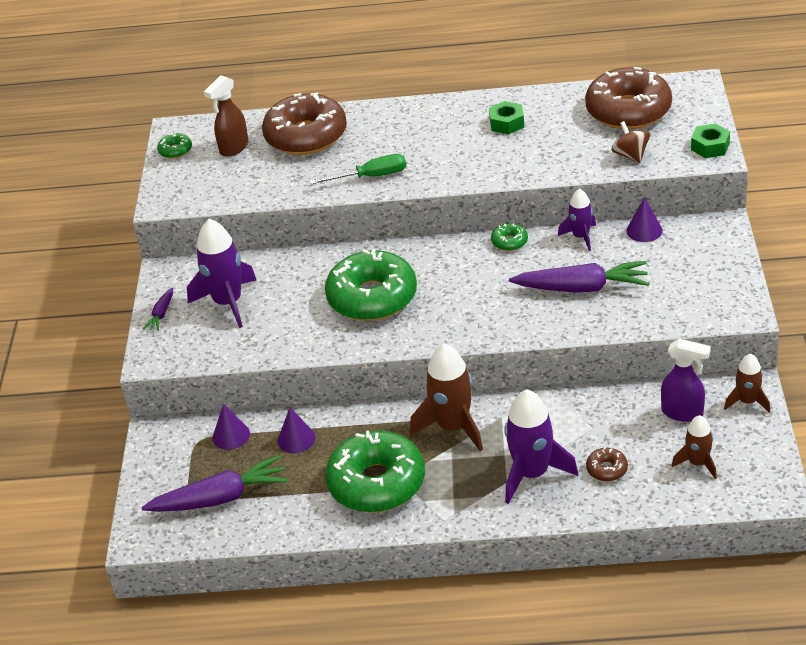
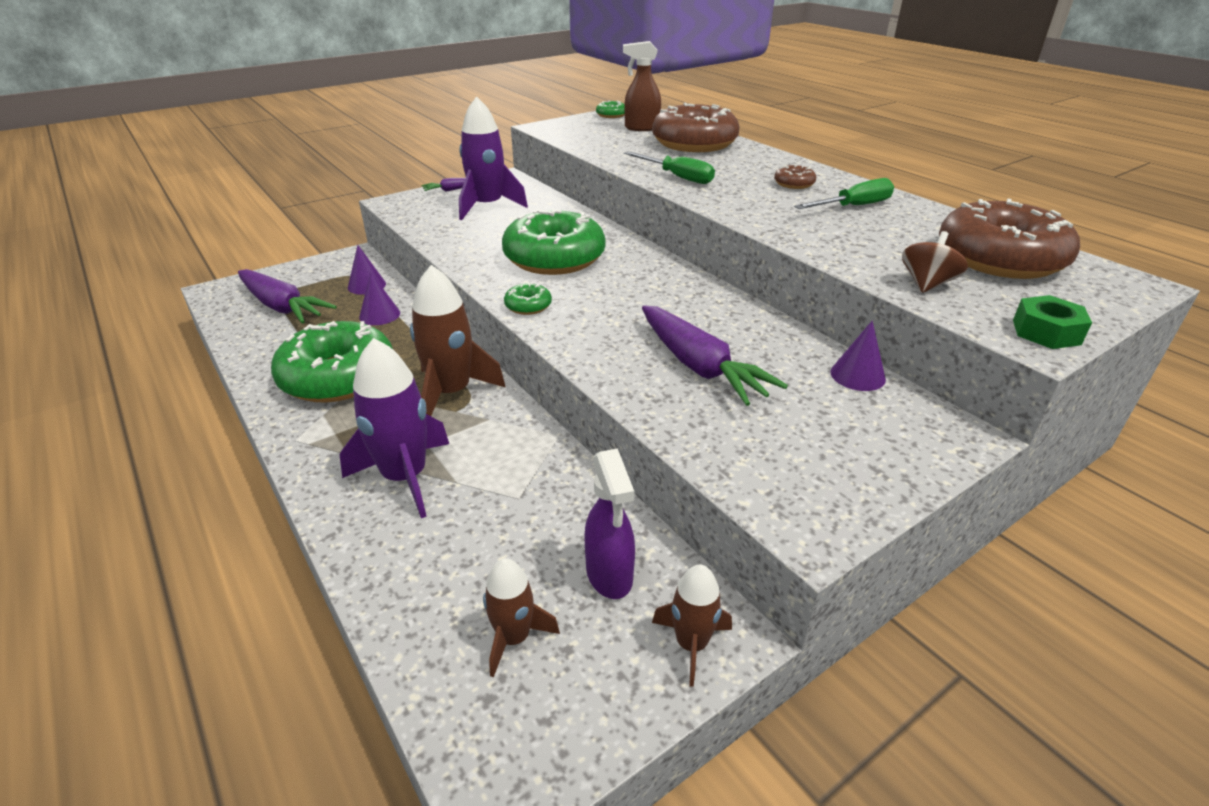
camera: 50 degrees right, 5 degrees down
(506, 123) = (853, 206): green nut -> green screwdriver
(509, 242) = (719, 298): green donut -> green donut (528, 306)
(581, 236) = (785, 336): purple rocket -> none
(607, 469) = (447, 541): brown donut -> brown donut (794, 184)

